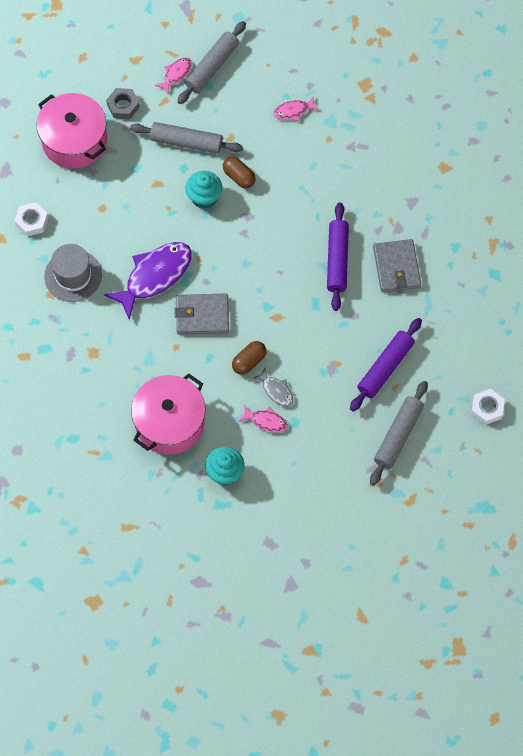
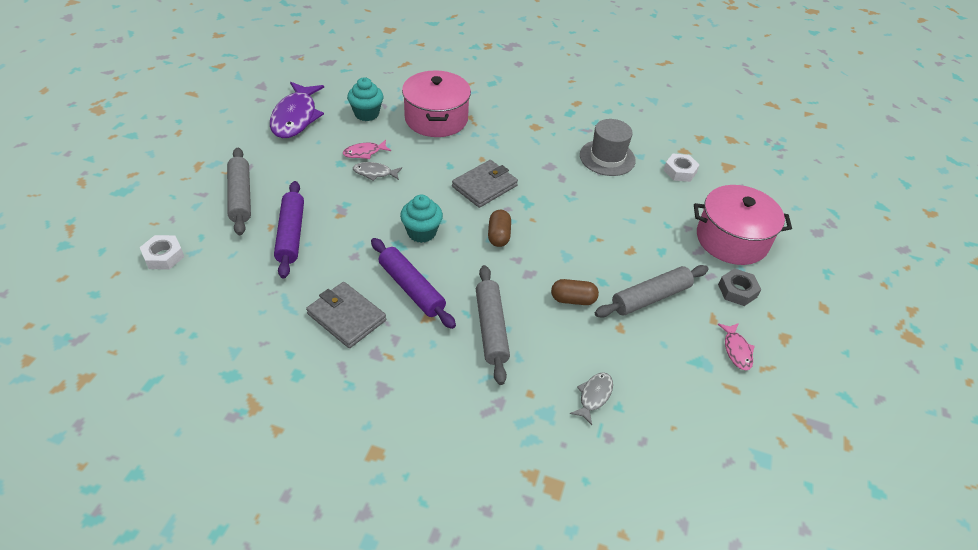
camera: 135 degrees right, 20 degrees down
(155, 276) = (550, 189): purple fish -> purple fish (296, 117)
(204, 197) = (581, 264): turquoise cupcake -> turquoise cupcake (421, 232)
(212, 67) = (718, 382): grey rolling pin -> grey rolling pin (491, 328)
(249, 361) = (415, 179): brown capsule -> brown capsule (499, 235)
(293, 111) = (594, 396): pink fish -> grey fish

